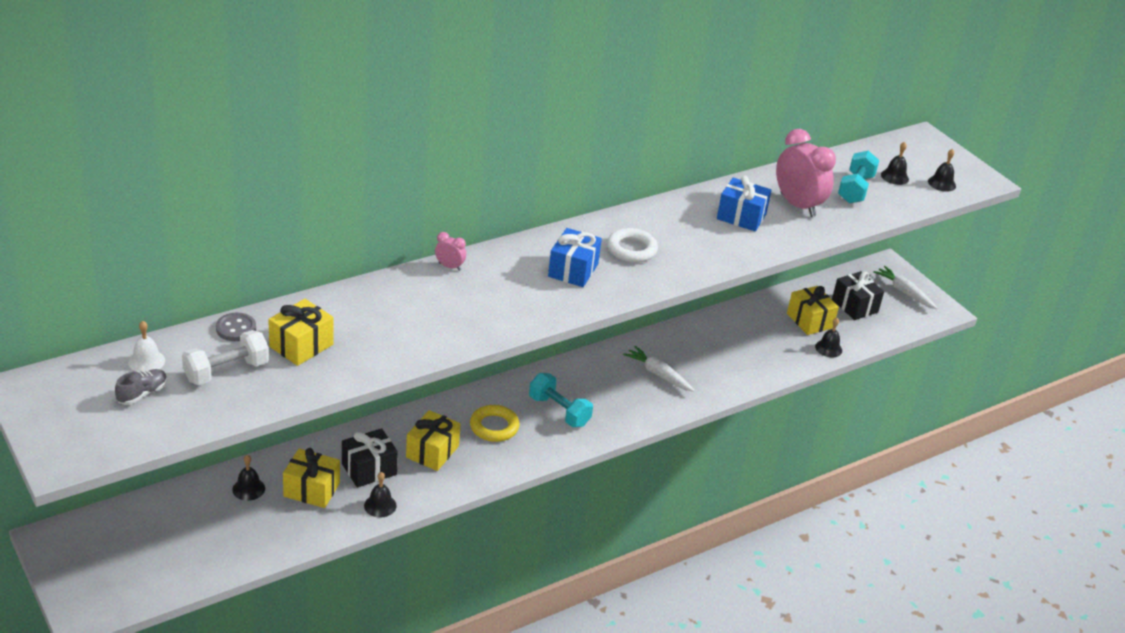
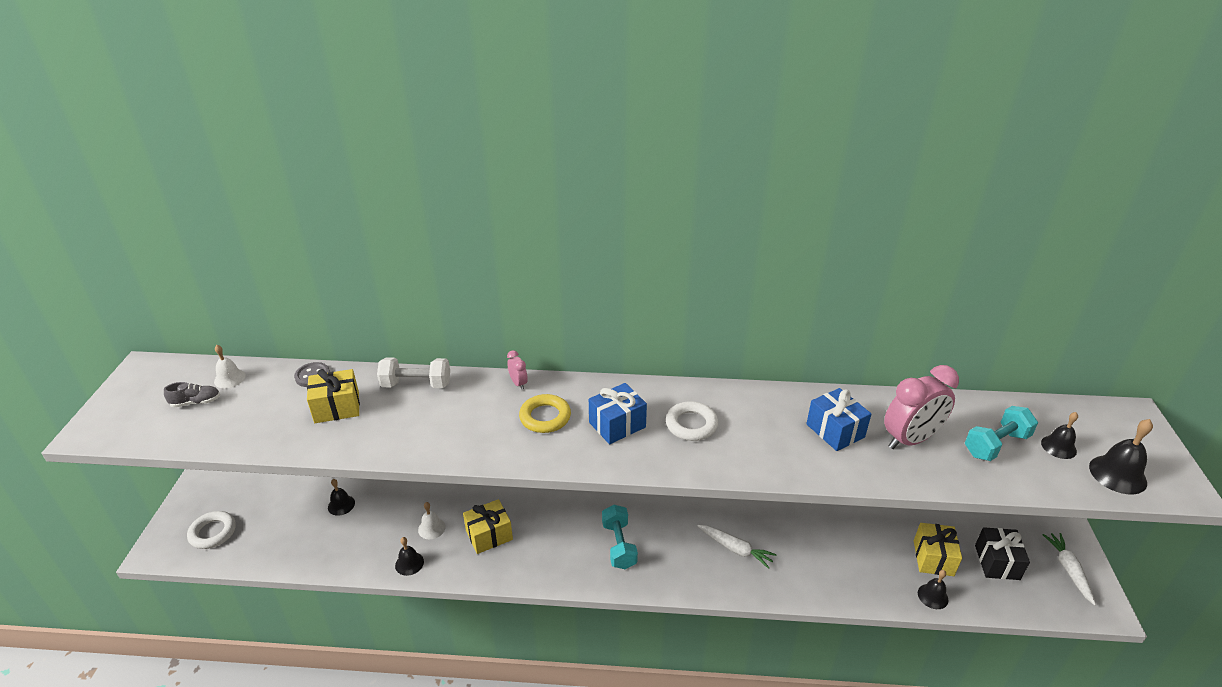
camera: 40 degrees right, 0 degrees up
(131, 570) = (213, 532): none -> white ring
(226, 371) = (265, 407): white dumbbell -> white dumbbell (416, 384)
(311, 490) = (378, 526): yellow gift -> none
(369, 469) = (431, 528): black gift -> white bell
(494, 427) = (555, 535): yellow ring -> yellow ring (545, 417)
(658, 374) = (735, 549): white carrot -> white carrot turned 135 degrees clockwise
(797, 205) = (910, 439): pink clock -> pink clock turned 60 degrees clockwise
(941, 183) = (1117, 474): black bell -> black bell, size x1.53

